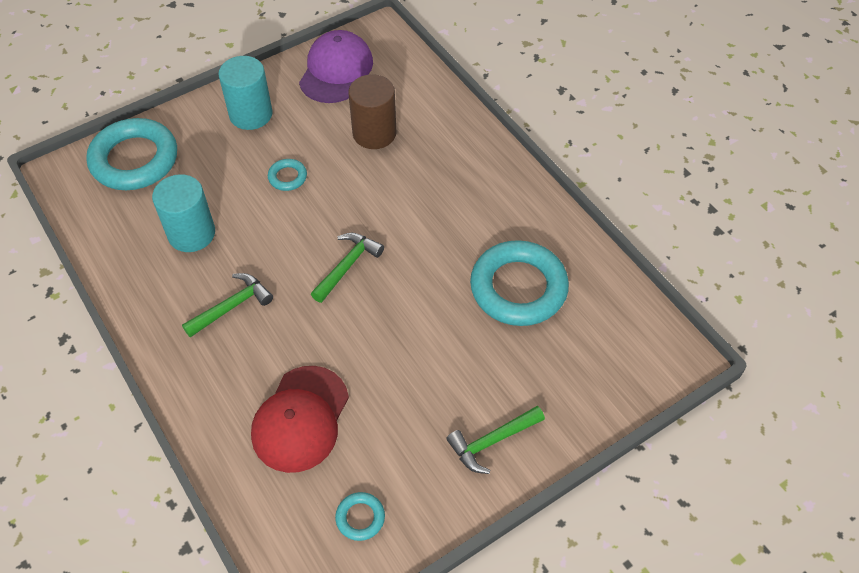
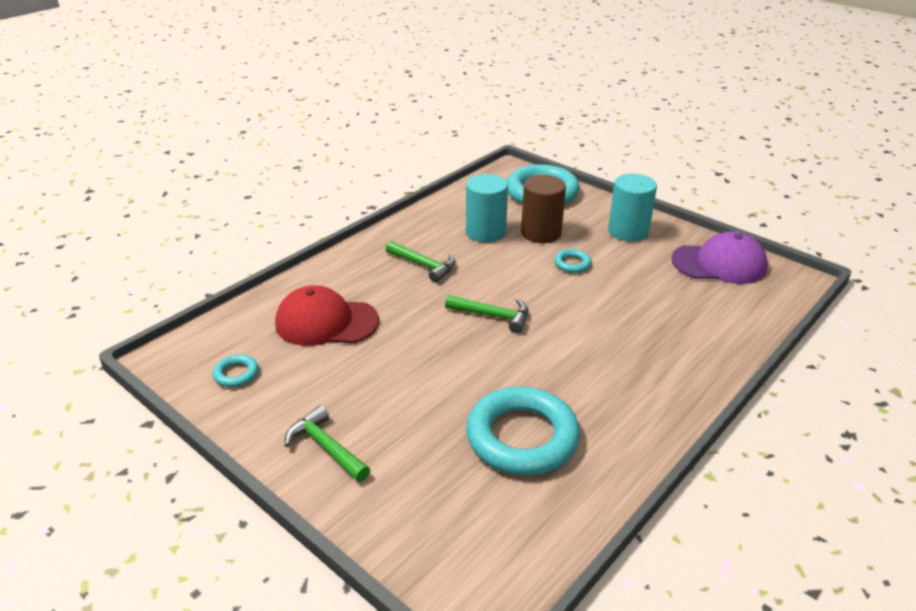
camera: 75 degrees right, 20 degrees down
(374, 133) = (660, 301): brown cylinder -> brown cylinder (541, 233)

